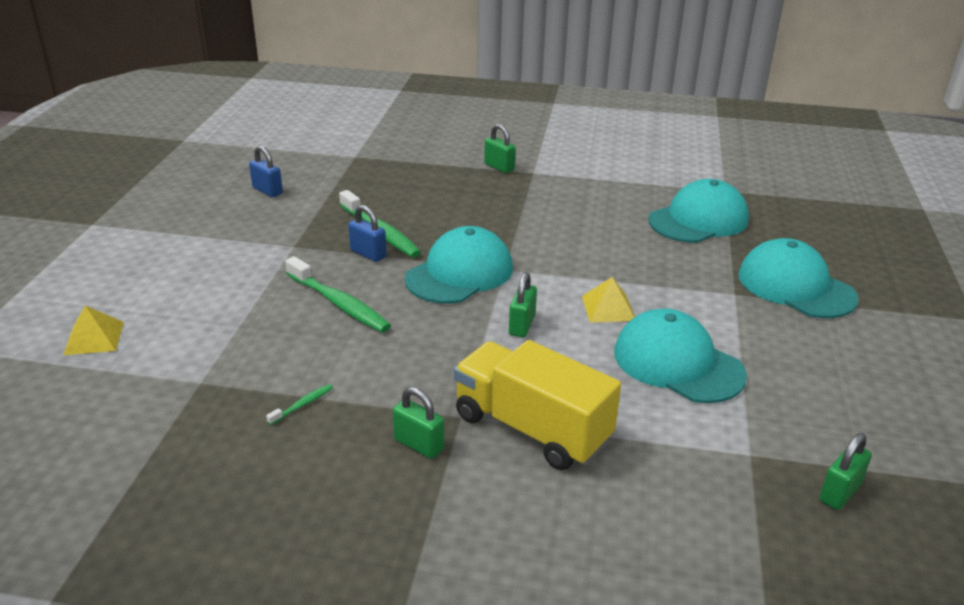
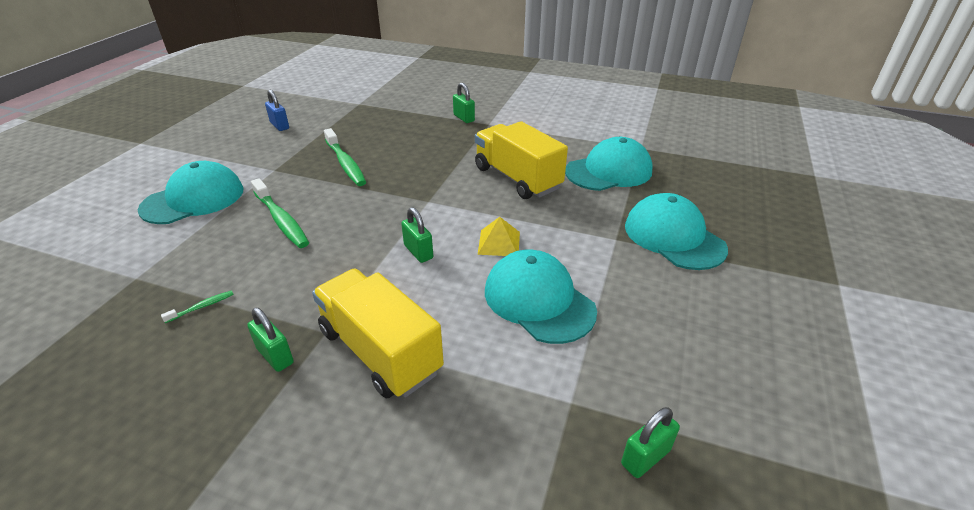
camera: 10 degrees right, 5 degrees up
(94, 338) = (82, 232): yellow pyramid -> none
(368, 254) = (326, 180): blue padlock -> none
(459, 273) = (390, 202): turquoise cap -> turquoise cap (193, 199)
(522, 325) = (418, 252): green padlock -> green padlock turned 60 degrees counterclockwise
(597, 235) = (517, 178): none -> yellow truck

